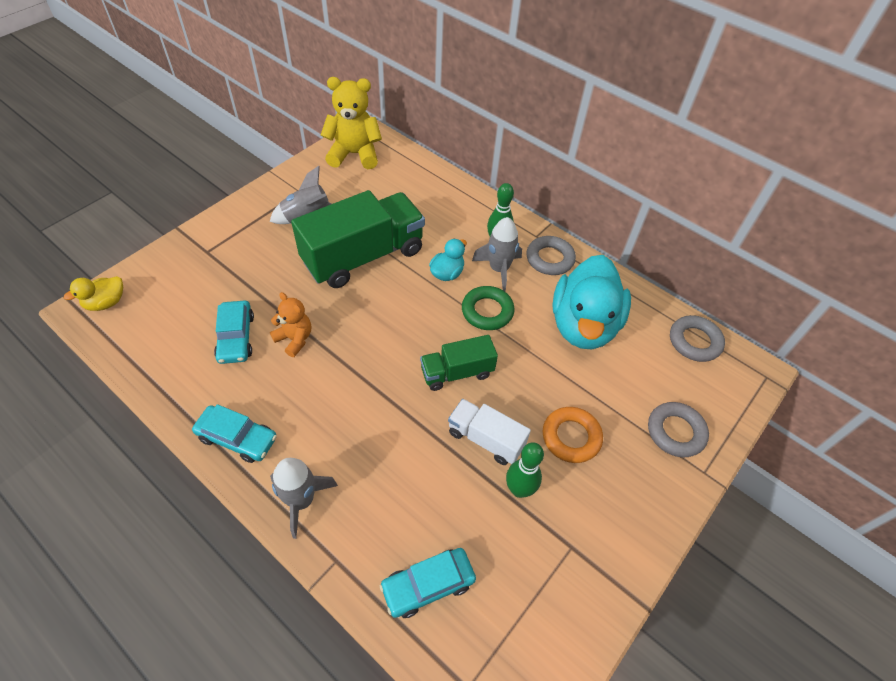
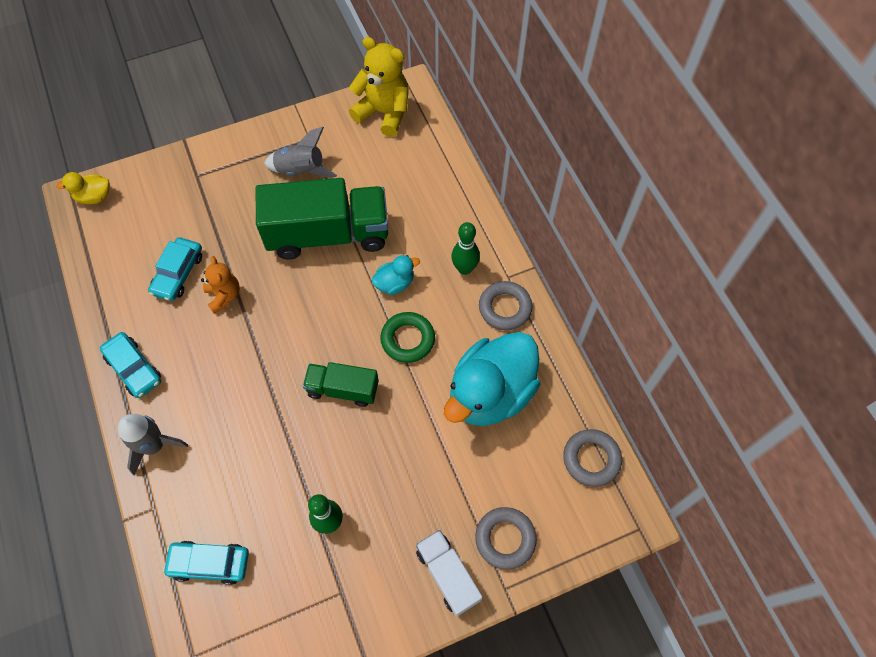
camera: 30 degrees right, 10 degrees up
(485, 439) = (329, 463): white truck -> white truck (448, 575)
(499, 269) = (447, 299): grey rocket -> none
(571, 437) = (405, 497): orange ring -> none

